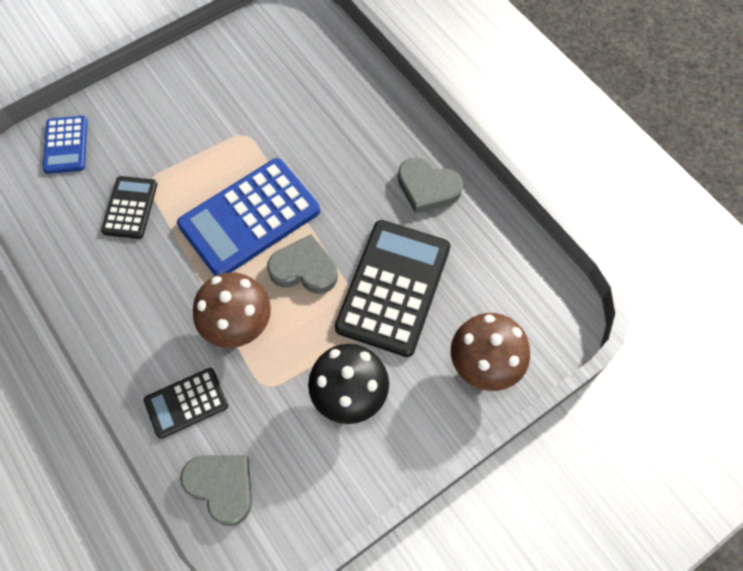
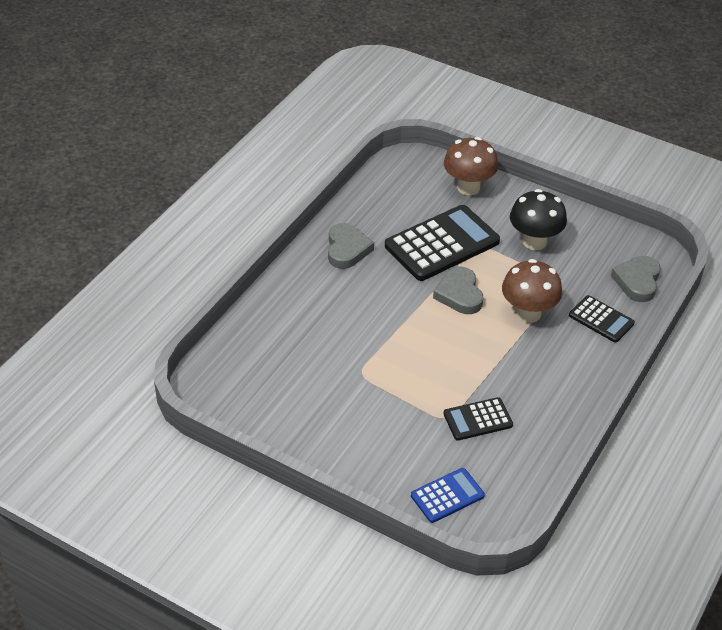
camera: 115 degrees left, 20 degrees down
(249, 218) = (438, 340): blue calculator -> none
(393, 287) = (442, 244): black calculator -> black calculator turned 150 degrees clockwise

